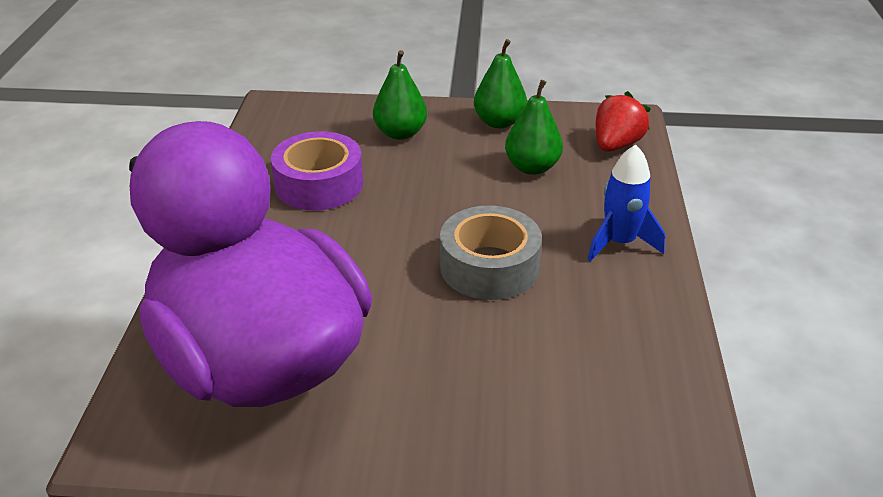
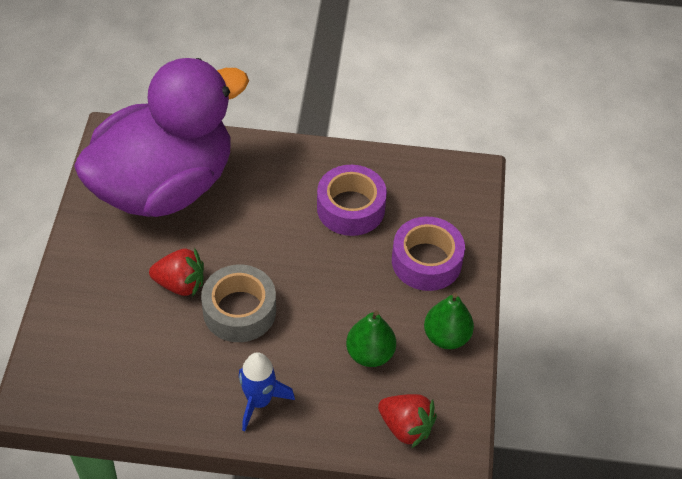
camera: 90 degrees right, 15 degrees up
(400, 133) = (426, 261): green pear -> purple tape
(451, 325) = (180, 284): none -> red strawberry

